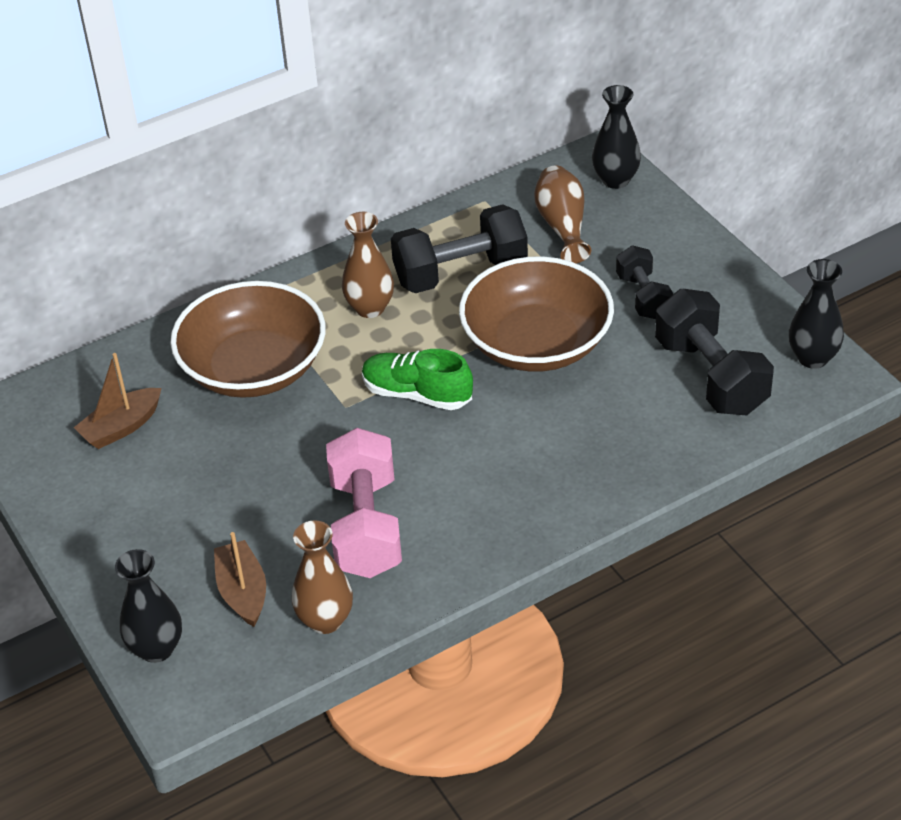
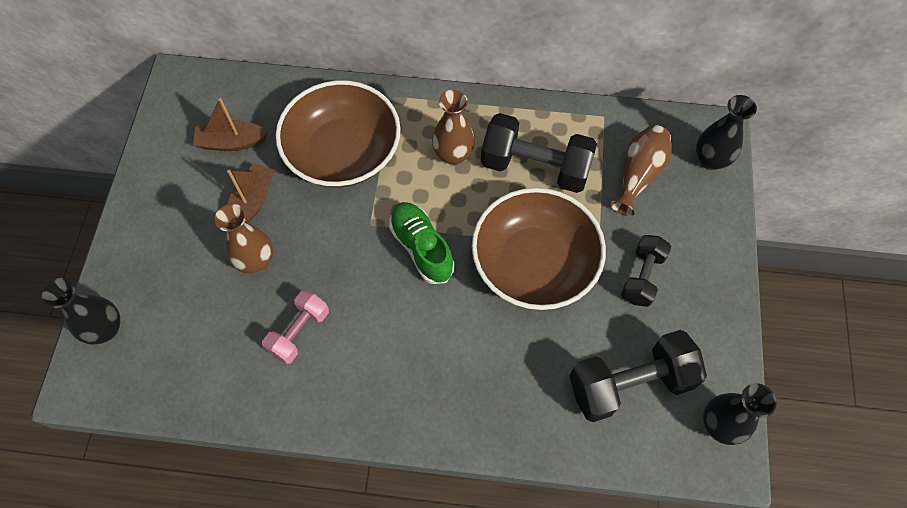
camera: 35 degrees right, 20 degrees up
(243, 592) = (187, 325): brown boat -> brown boat (252, 202)
(325, 620) = (212, 388): brown vase -> brown vase (256, 261)
(366, 526) = (299, 332): pink dumbbell -> pink dumbbell, size x0.59
(711, 376) = (630, 384): black dumbbell -> black dumbbell turned 60 degrees clockwise

